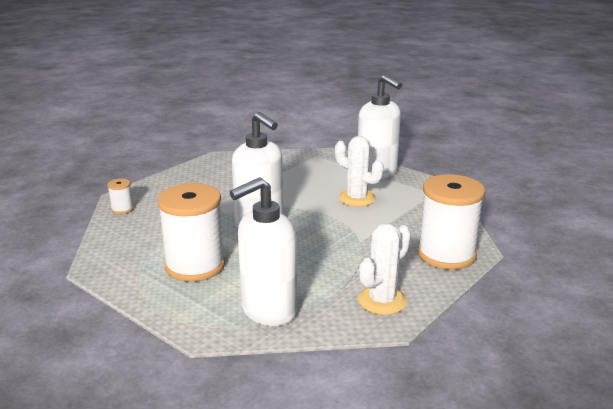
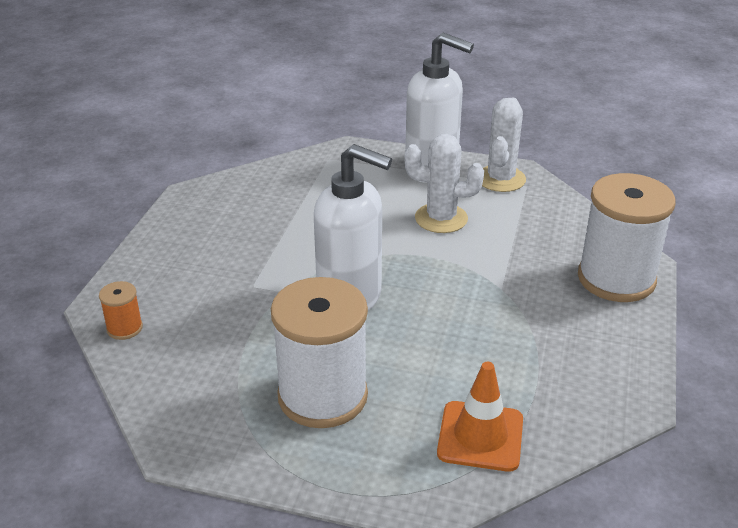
camera: 25 degrees left, 10 degrees up
(122, 209) = (124, 328): white spool -> orange spool
(268, 310) = (480, 436): white soap dispenser -> orange traffic cone
(382, 301) = (601, 373): white cactus -> white cactus (500, 179)

